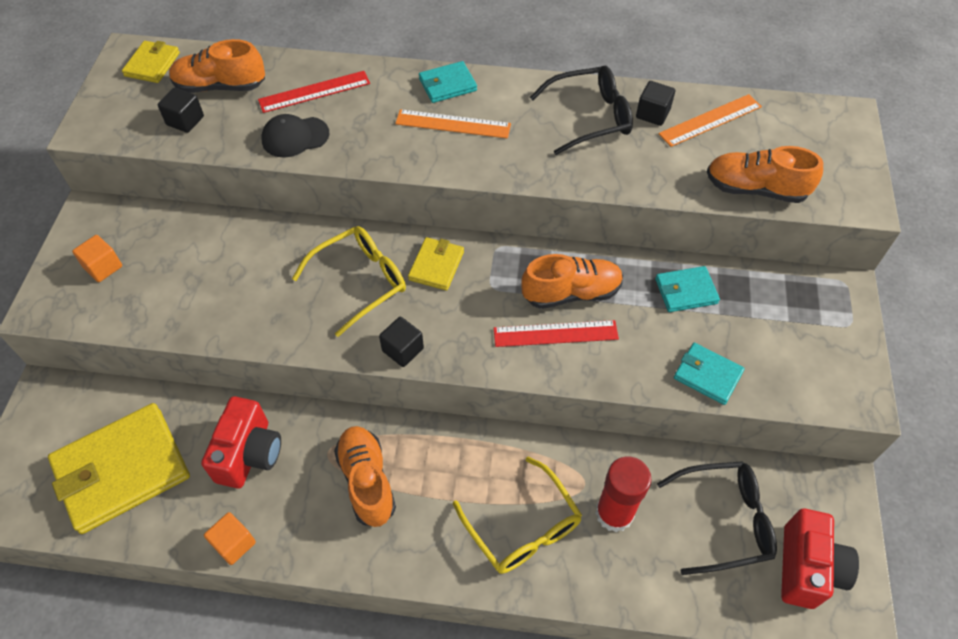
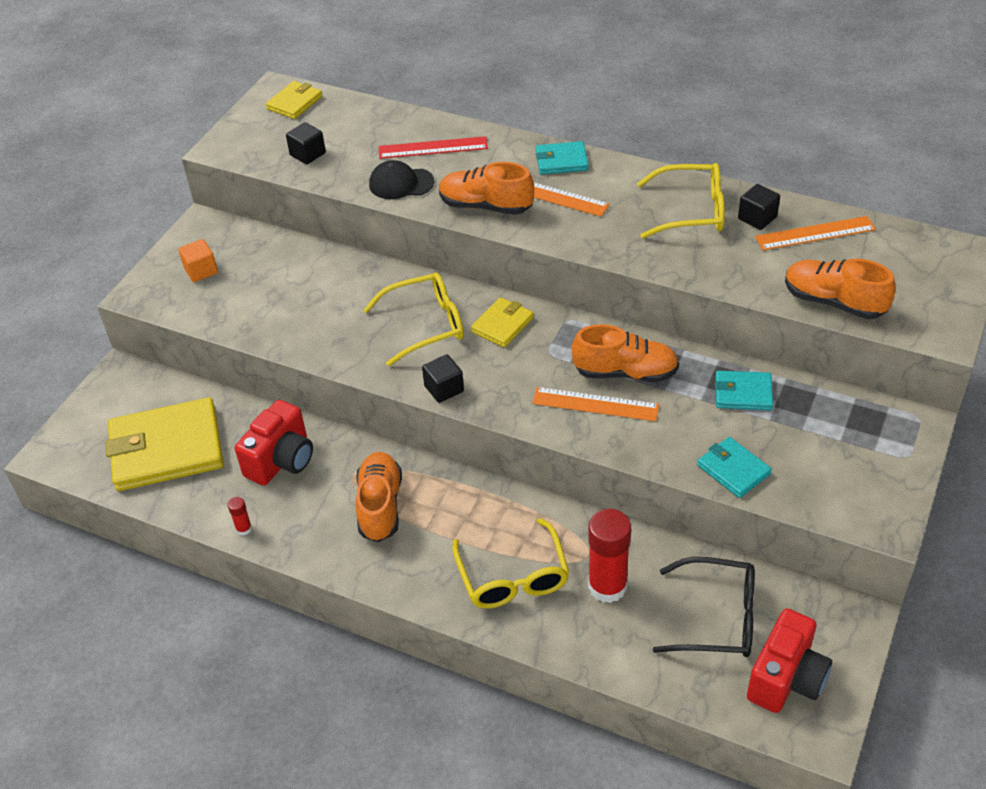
camera: 20 degrees right, 10 degrees down
(220, 86) = (349, 130): orange shoe -> orange shoe (486, 206)
(234, 543) = (244, 529): orange cube -> red glue stick
(555, 334) = (595, 404): red ruler -> orange ruler
(590, 117) = (692, 211): black glasses -> yellow glasses

